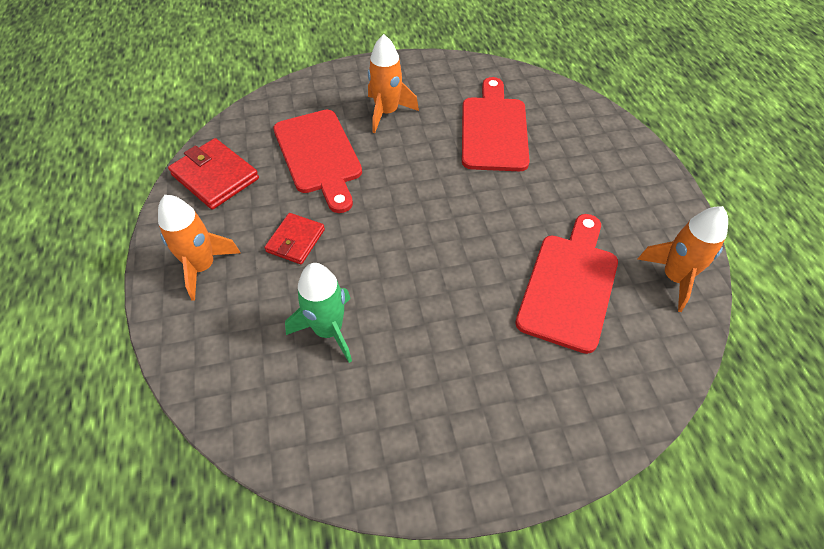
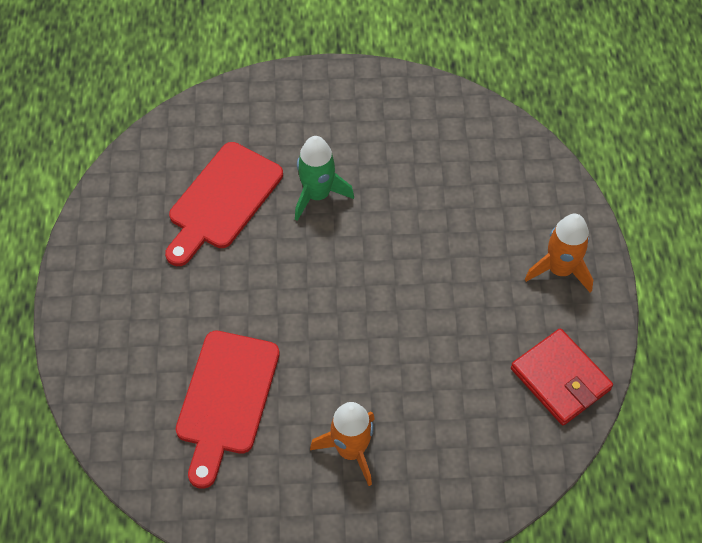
camera: 170 degrees left, 5 degrees up
(295, 240) = (470, 284): red wallet -> none
(318, 155) = (442, 392): red cutting board -> none
(328, 330) = (443, 194): green rocket -> green rocket (317, 195)
(674, 278) = (125, 193): orange rocket -> none

